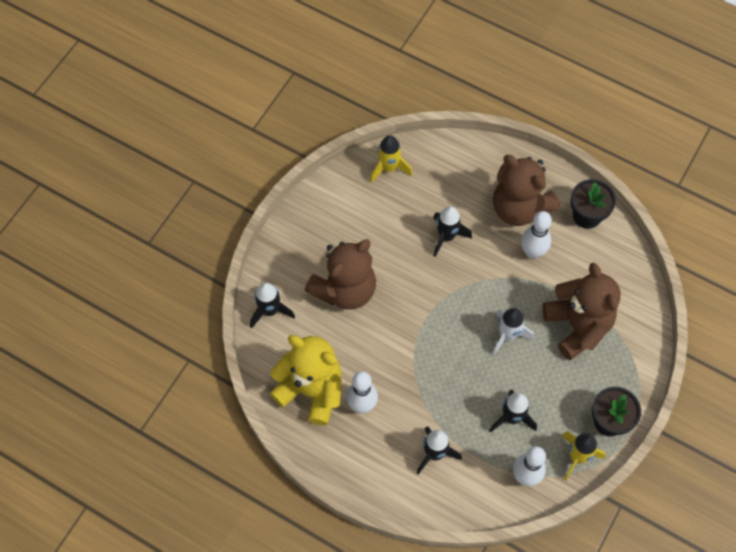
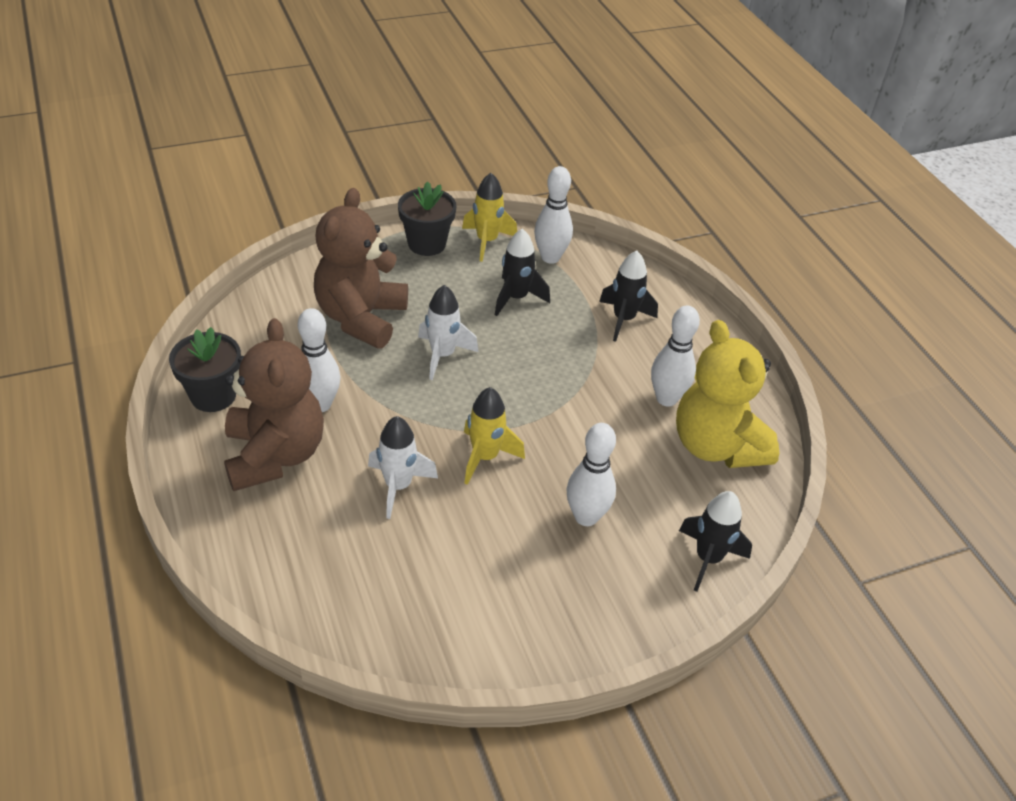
camera: 145 degrees left, 20 degrees down
(345, 289) = (586, 517): brown teddy bear -> white bowling pin
(389, 168) = (378, 624): yellow rocket -> yellow rocket (485, 457)
(446, 237) = (398, 486): black rocket -> white rocket

